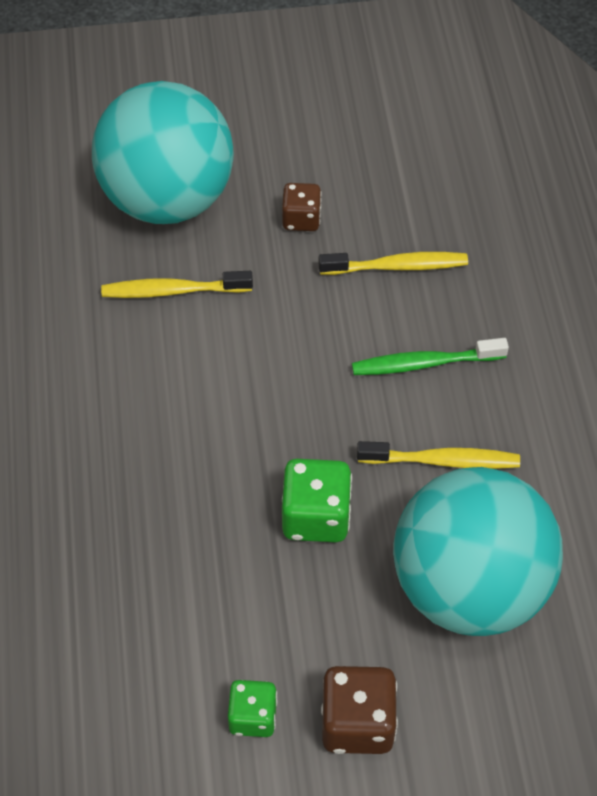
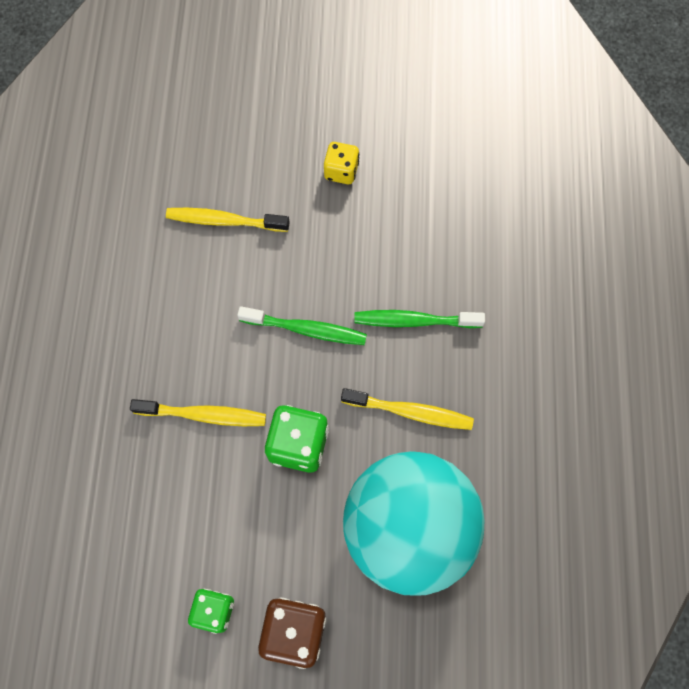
camera: 10 degrees right, 15 degrees up
(168, 199) = (236, 135): turquoise ball -> none
(297, 392) = (306, 329): none -> green toothbrush
(301, 219) = (341, 171): brown dice -> yellow dice
(397, 266) = (411, 227): yellow toothbrush -> yellow toothbrush (204, 415)

